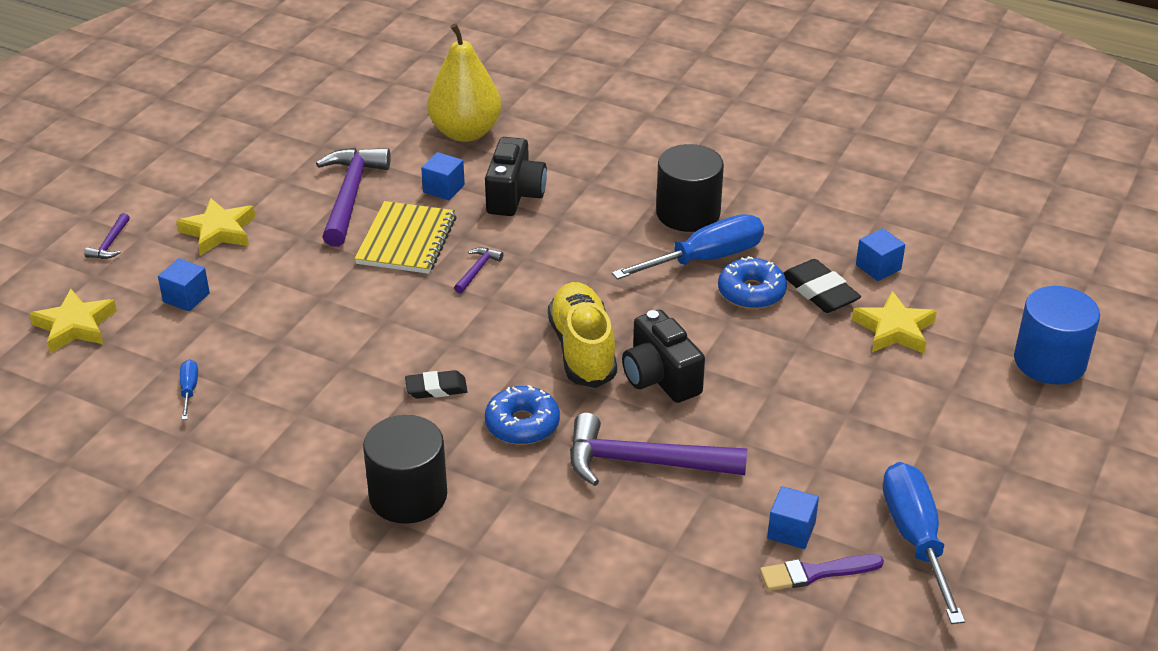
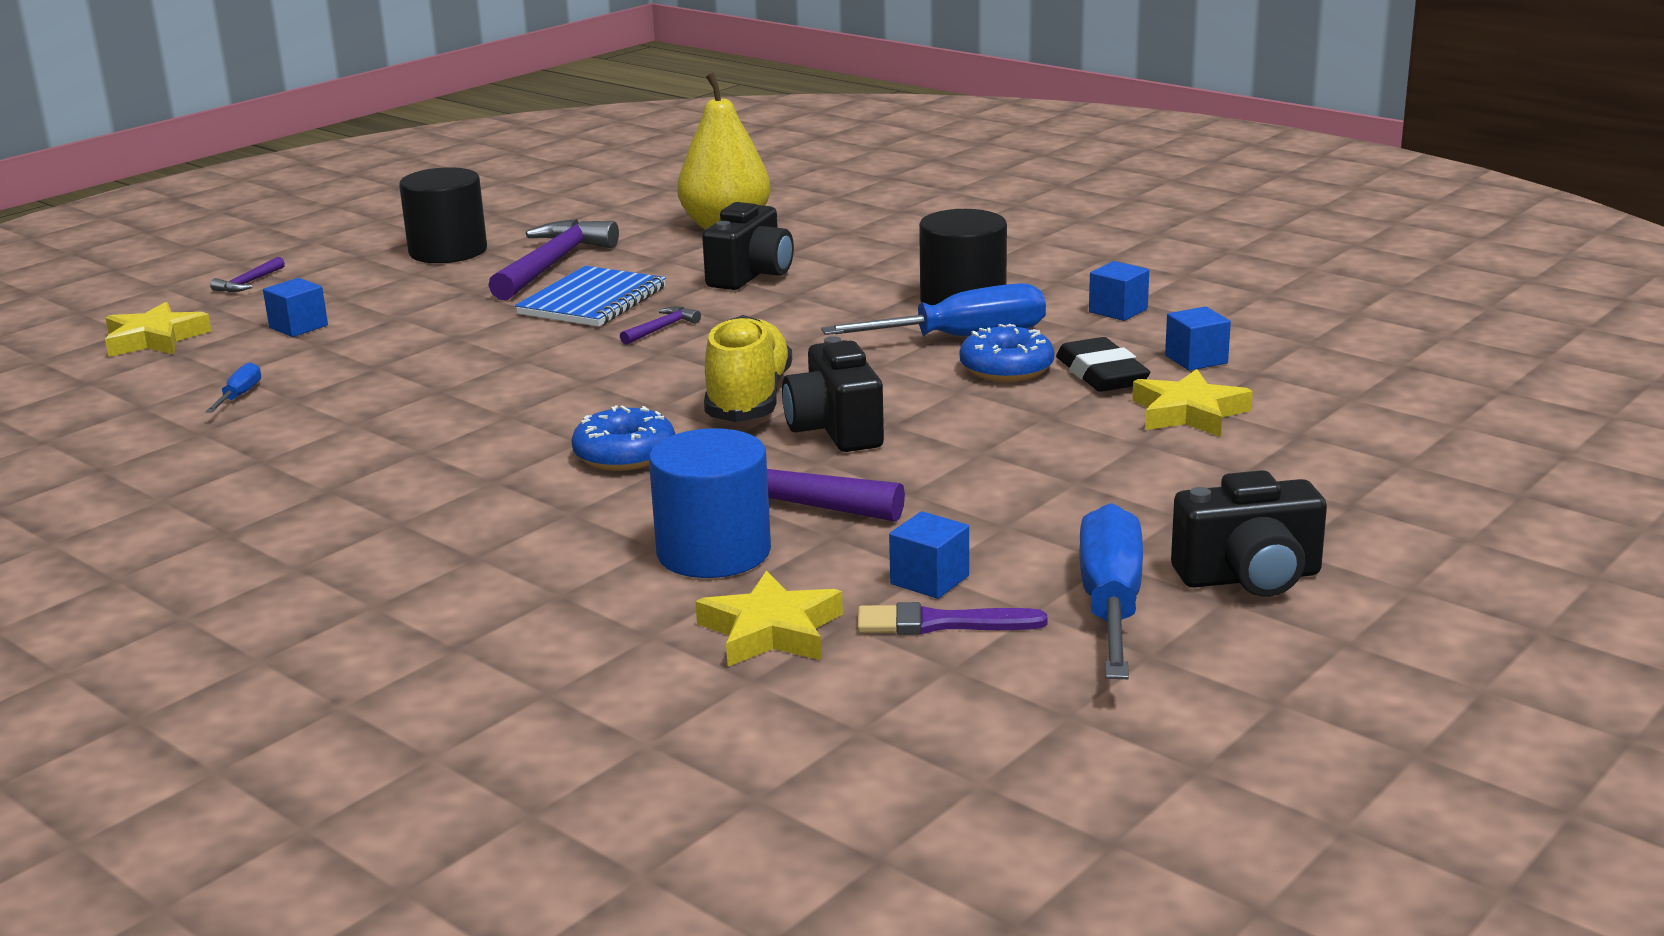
camera: 15 degrees right, 15 degrees down
(219, 231) = (378, 281): yellow star -> yellow star (771, 631)
(406, 240) = (592, 301): yellow notebook -> blue notebook
(408, 496) = (431, 502): black cylinder -> black cylinder (448, 251)
(436, 388) = (538, 417): black eraser -> none
(444, 188) = (668, 266): blue cube -> blue cube (1118, 311)
(991, 499) = (1249, 578): none -> black camera
(1049, 361) = (1406, 457): blue cylinder -> blue cylinder (713, 552)

